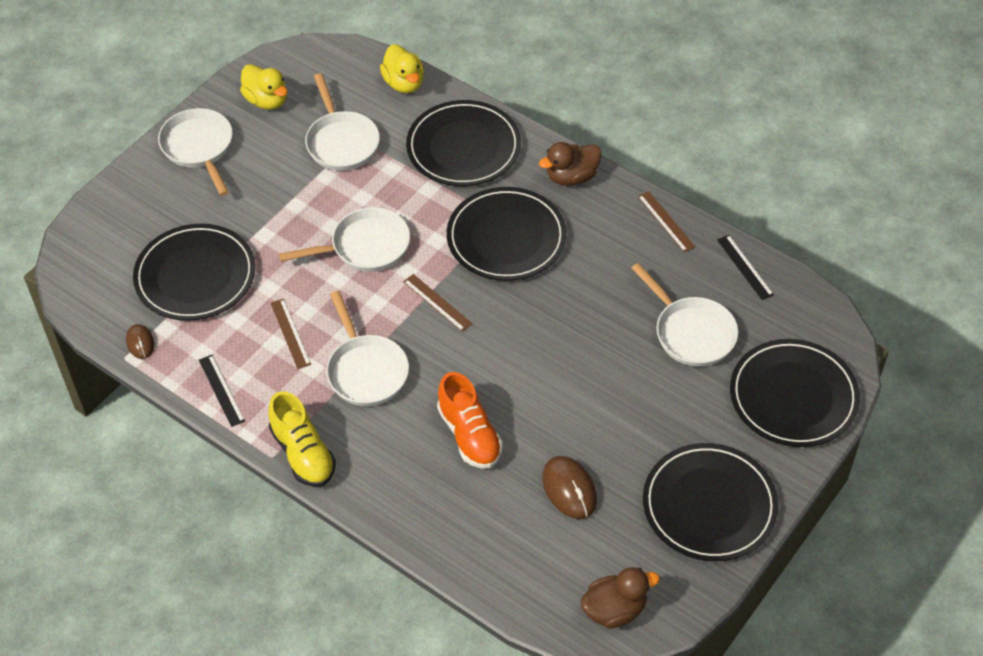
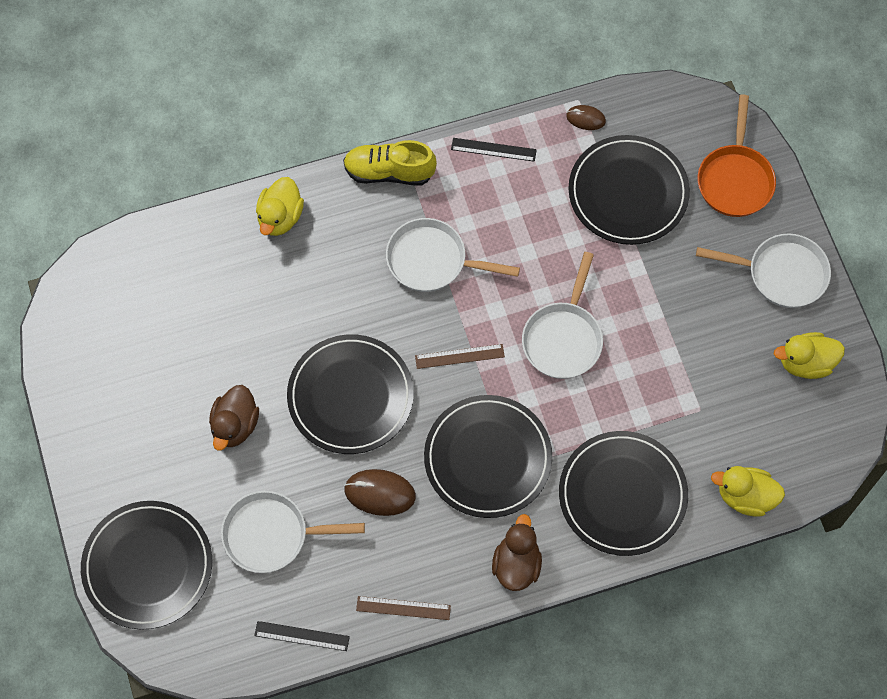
camera: 125 degrees right, 15 degrees up
(130, 215) = (735, 179): none -> orange pan
(290, 333) = (512, 228): brown ruler -> none
(341, 142) = (705, 394): white pan -> none
(414, 508) = (280, 217): none -> yellow duck
(469, 435) = (312, 296): orange shoe -> none
(569, 489) = (207, 333): brown mouse -> brown mouse (380, 493)
(614, 610) = (88, 294): brown duck -> brown duck (235, 425)
(709, 505) = (111, 423): black plate -> black plate (350, 396)

